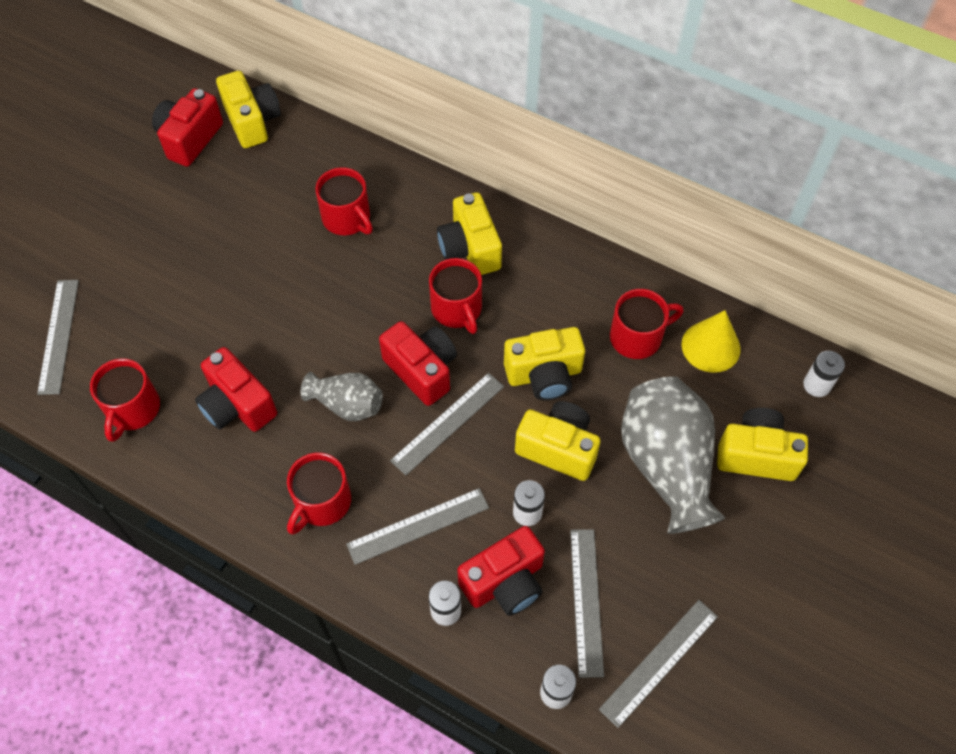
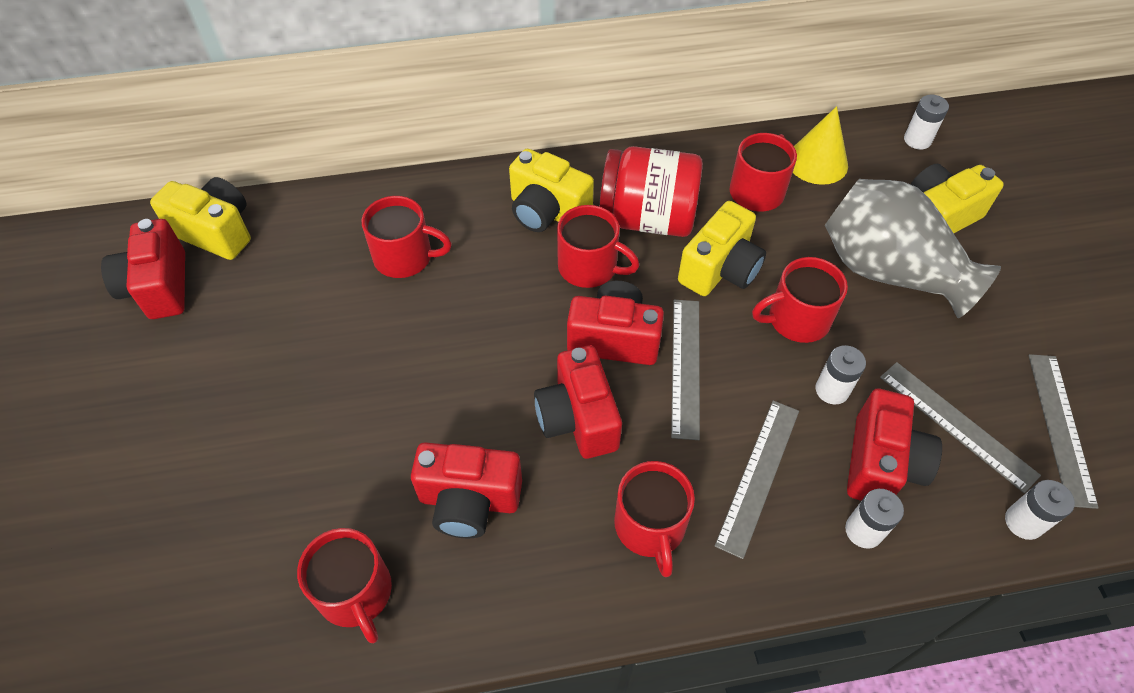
camera: 40 degrees left, 5 degrees down
(58, 336) = (185, 583): grey ruler -> none
(347, 404) = (578, 418): grey vase -> red camera
(533, 302) = (647, 218): none -> red jar
(558, 448) = (796, 319): yellow camera -> red mug

